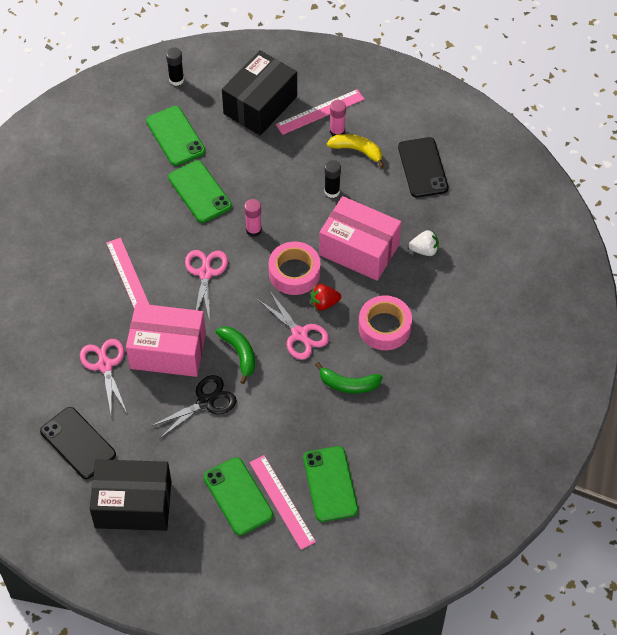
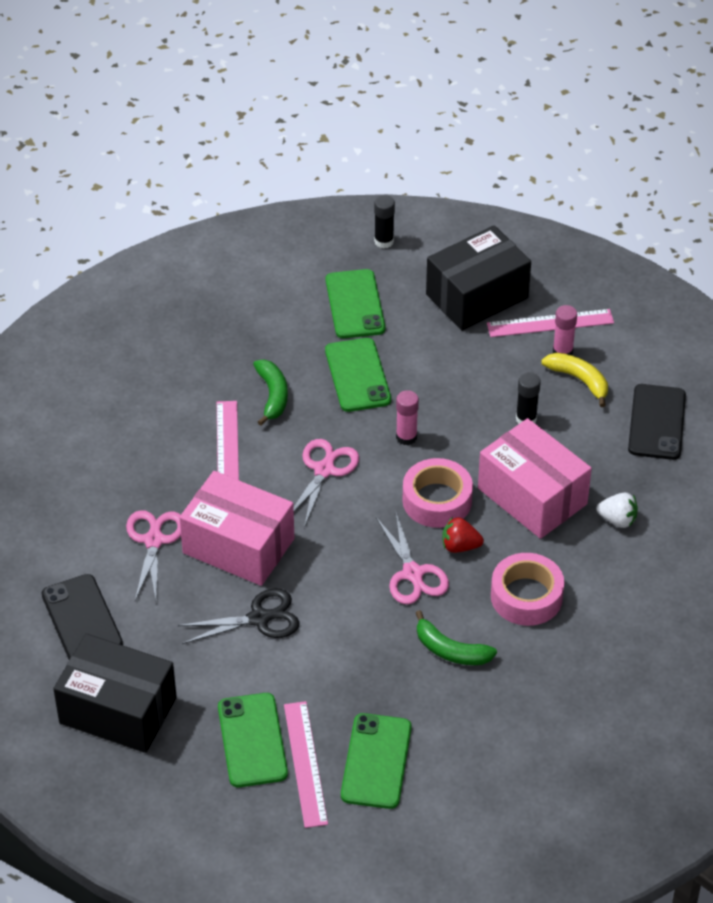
camera: 20 degrees right, 10 degrees down
(239, 354) = (326, 575): green banana -> green banana (272, 395)

